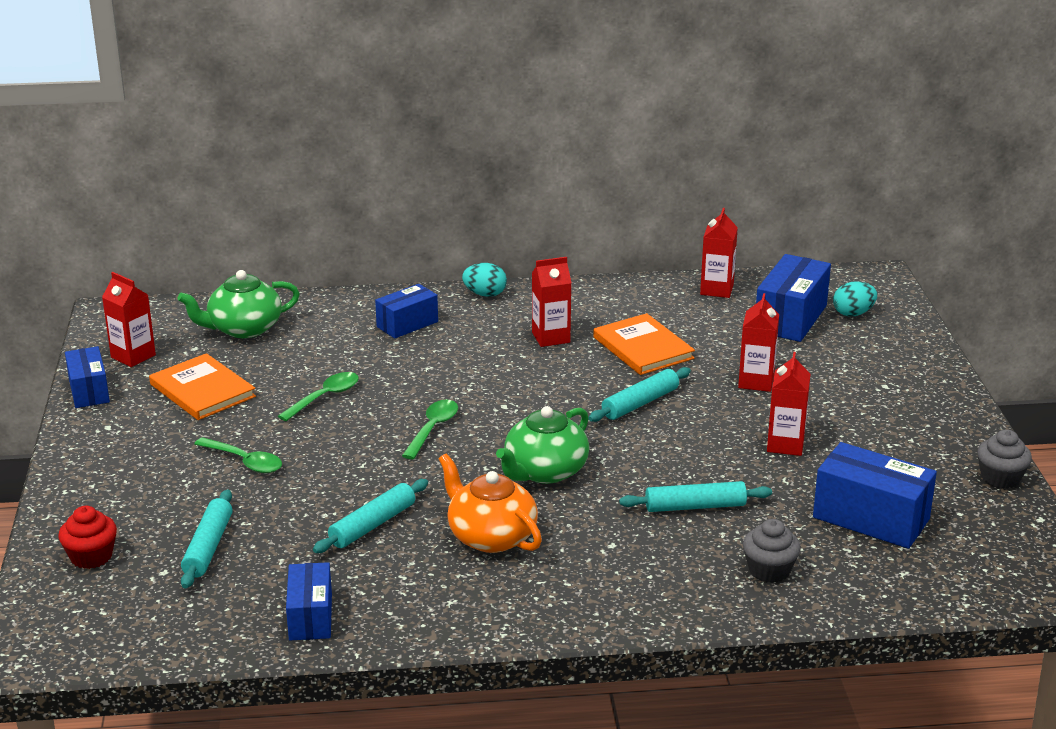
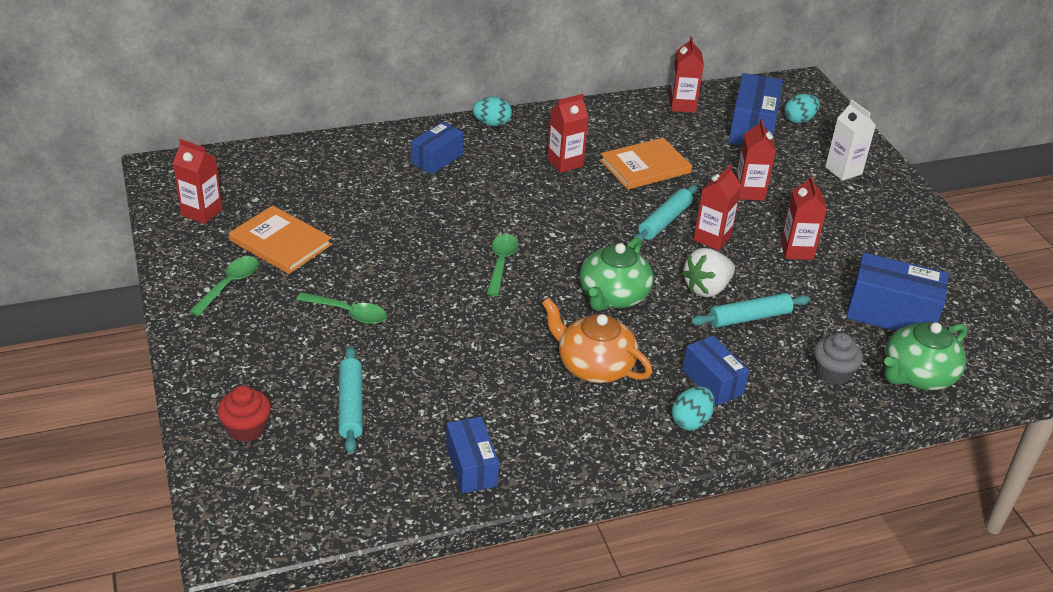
camera: 15 degrees left, 10 degrees up
(89, 391) = (174, 252): blue box -> blue box (712, 382)
(243, 329) = (292, 175): green teapot -> green teapot (917, 375)
(325, 397) = (394, 239): green spoon -> green spoon (229, 285)
(372, 525) = (488, 366): turquoise rolling pin -> none
(577, 600) = (691, 421): none -> turquoise egg
(643, 348) = (645, 167): orange book -> orange book turned 75 degrees counterclockwise
(658, 473) = (707, 288): none -> white strawberry
(688, 424) = (712, 238): none -> red carton
(883, 368) = (843, 170): none -> white carton
(1000, 478) = (972, 265): grey cupcake -> none

